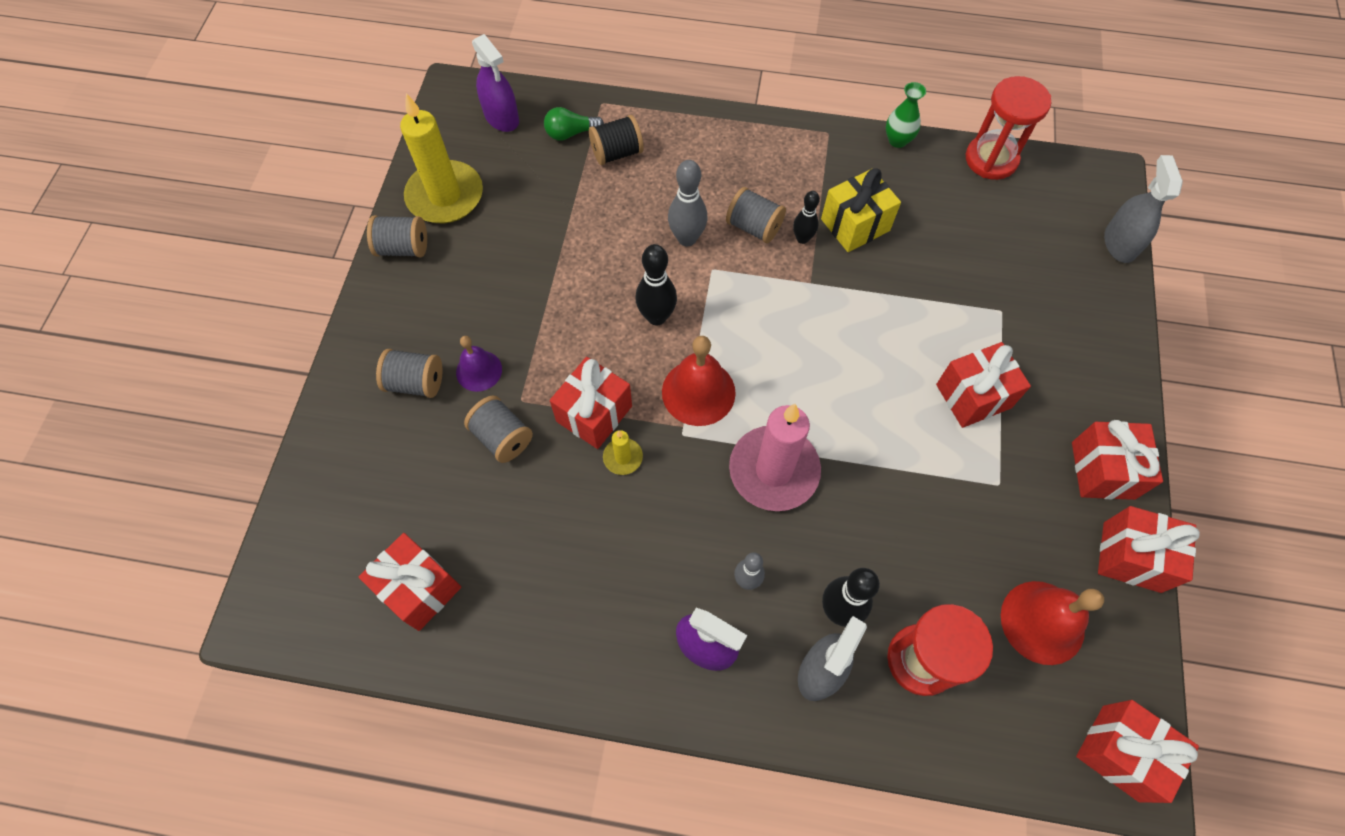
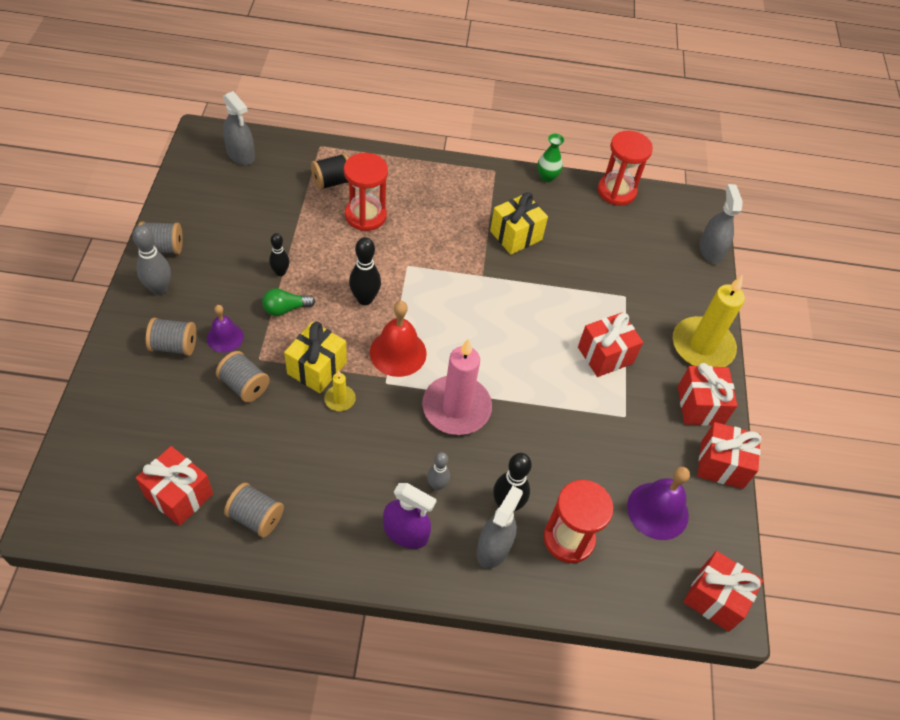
camera: 10 degrees left, 10 degrees down
(445, 196) = (196, 210): yellow candle -> yellow candle (702, 346)
(501, 117) = (241, 154): purple spray bottle -> grey spray bottle
(571, 133) = (296, 167): green light bulb -> green light bulb (286, 309)
(594, 414) = (317, 368): red gift -> yellow gift
(659, 199) = (365, 216): none -> red hourglass
(687, 238) = (387, 243): grey bowling pin -> grey bowling pin (159, 289)
(754, 227) = (439, 236): grey spool -> grey spool (256, 517)
(802, 239) = (476, 245): black bowling pin -> black bowling pin (280, 272)
(1042, 622) = (657, 510): red bell -> purple bell

